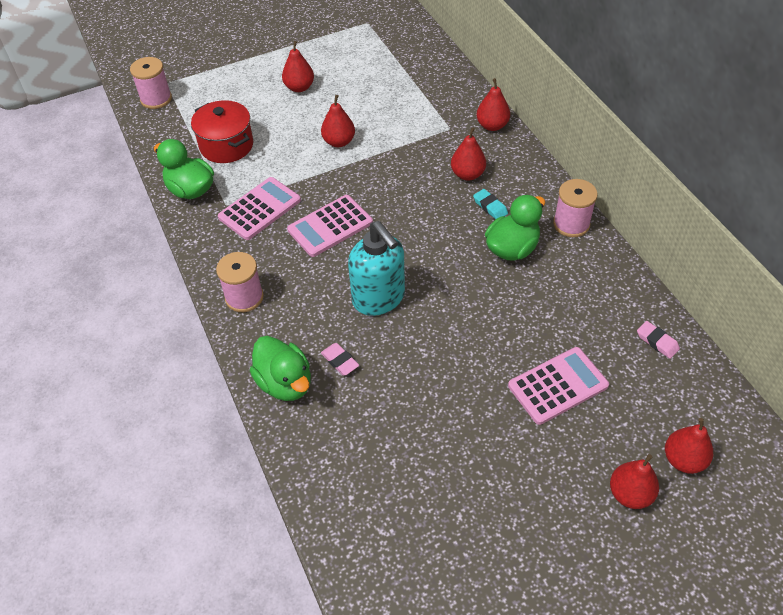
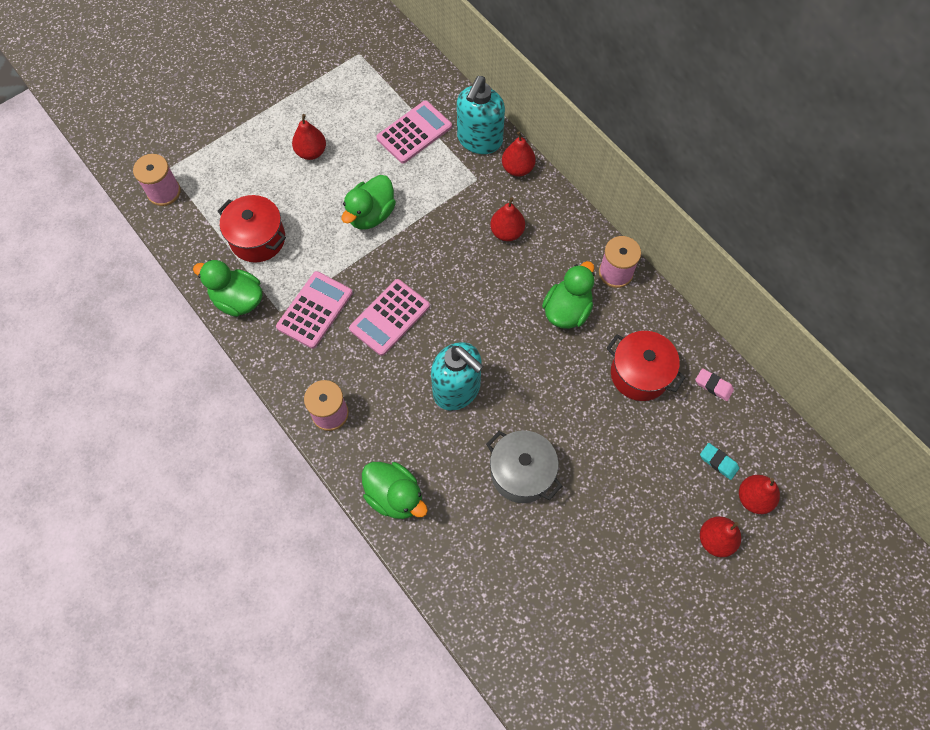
camera: 15 degrees left, 15 degrees up
(339, 142) = (371, 214): red pear -> green duck
(340, 361) = (439, 463): pink eraser -> none
(425, 386) = (521, 473): none -> grey pot
(461, 99) = (479, 140): none -> turquoise soap dispenser
(490, 207) = (536, 266): turquoise eraser -> turquoise eraser (718, 462)
(557, 385) = (636, 448): pink calculator -> pink calculator (414, 132)
(576, 317) = (639, 374): none -> red pot

